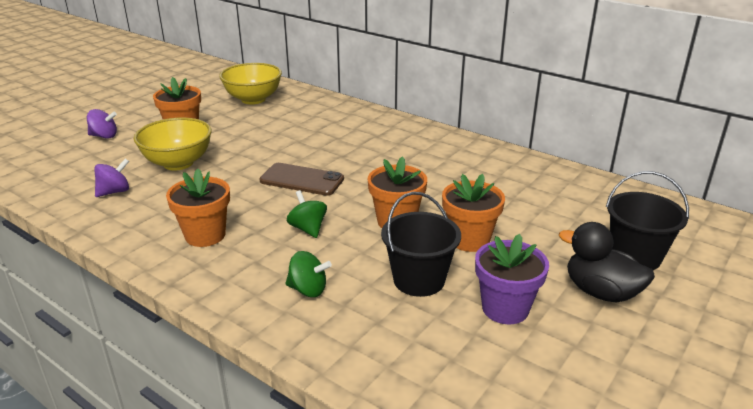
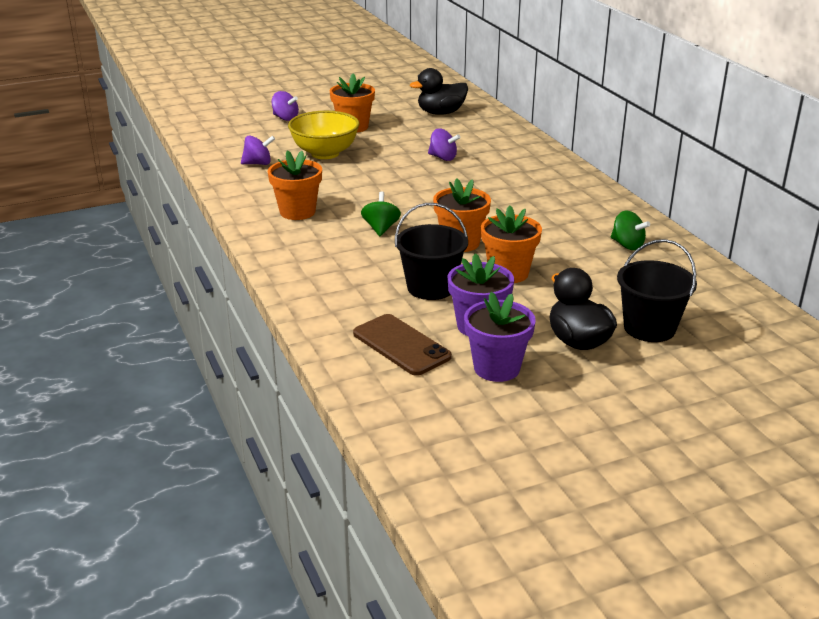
camera: 30 degrees right, 0 degrees up
(253, 99) = (441, 113): yellow bowl -> black duck
(296, 140) = (443, 158): none -> purple spinning top
(302, 180) = (414, 191): brown phone -> brown phone (401, 345)
(308, 290) = (338, 269): green spinning top -> green spinning top (627, 245)
(572, 352) = (496, 368): none -> purple flower pot

